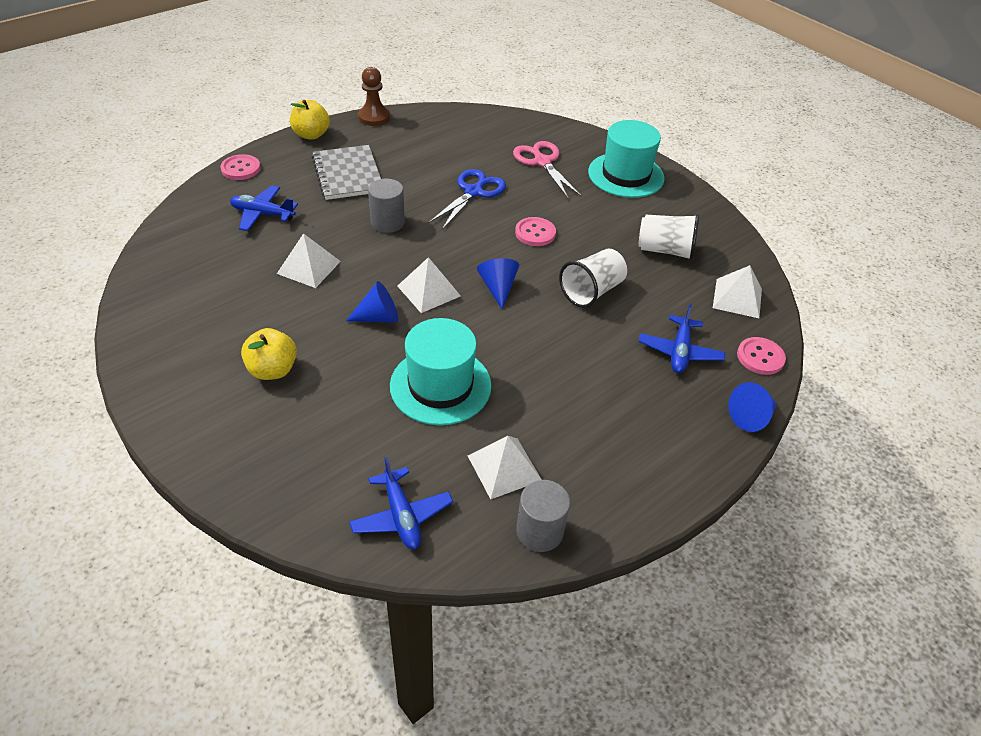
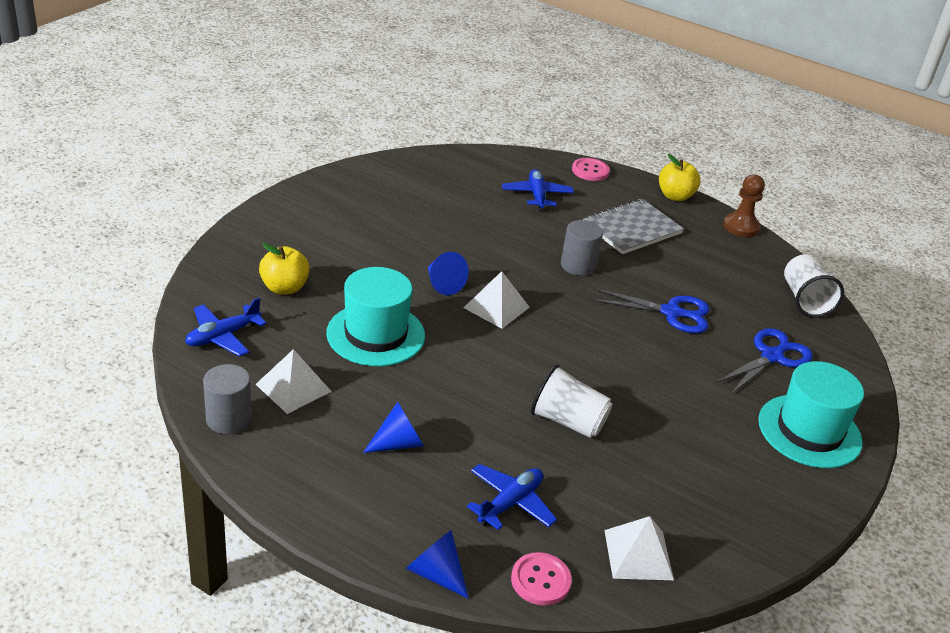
camera: 70 degrees right, 10 degrees down
(272, 370) = (351, 241): yellow apple -> yellow apple (284, 288)
(309, 267) = (484, 234): white pyramid -> none
(498, 288) = (529, 351): blue cone -> blue cone (399, 443)
(535, 233) = (636, 366): pink button -> none
(542, 162) = (772, 356): pink scissors -> blue scissors
(665, 250) = (684, 479): white cup -> white cup (805, 300)
(679, 351) = (510, 503): blue plane -> blue plane turned 135 degrees clockwise

